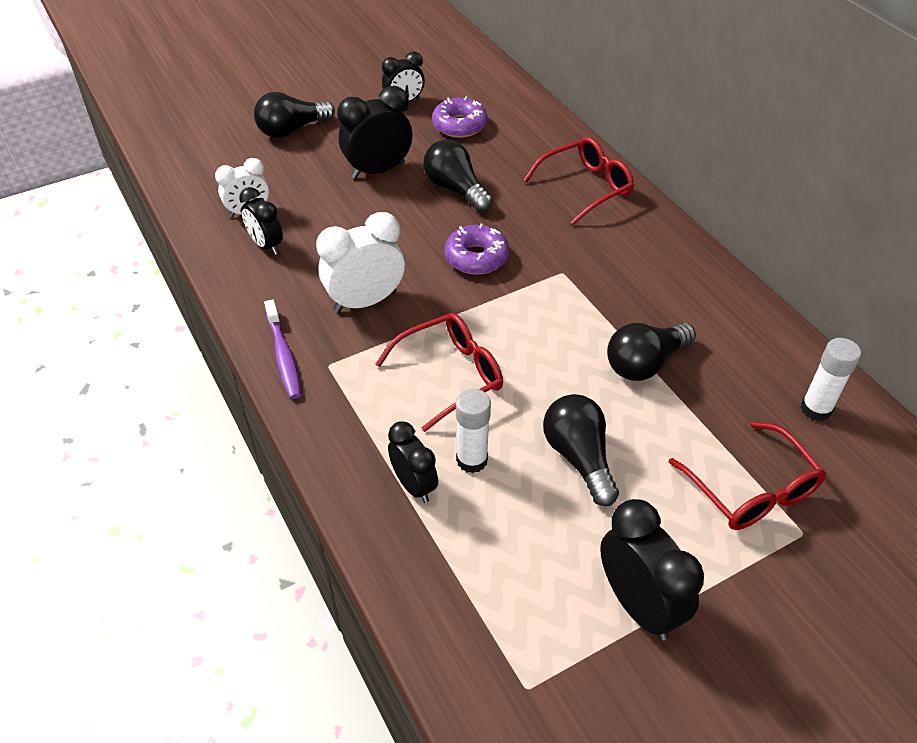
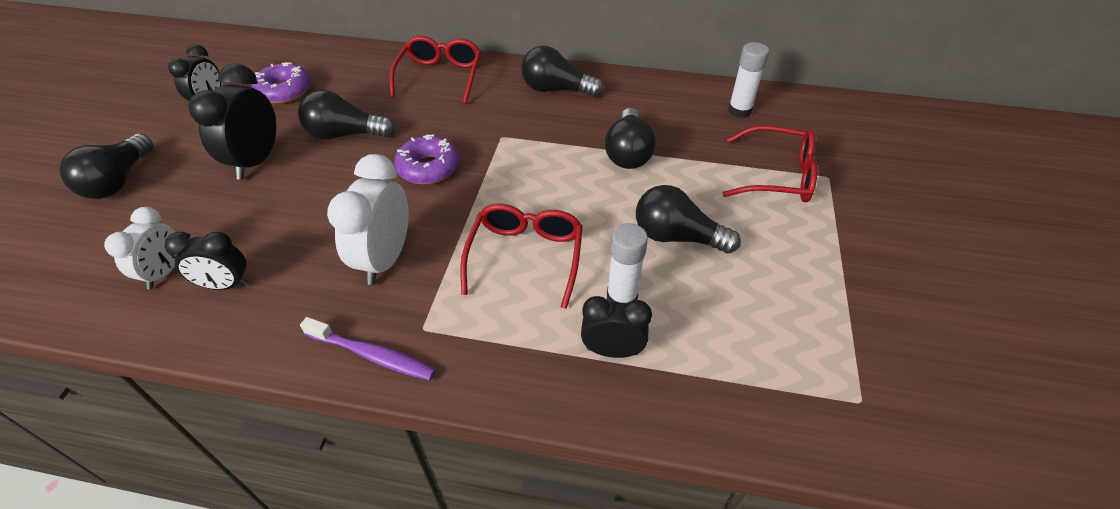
camera: 50 degrees left, 0 degrees up
(638, 605) = (828, 289): black clock -> none
(666, 265) = (556, 90): none -> black light bulb

